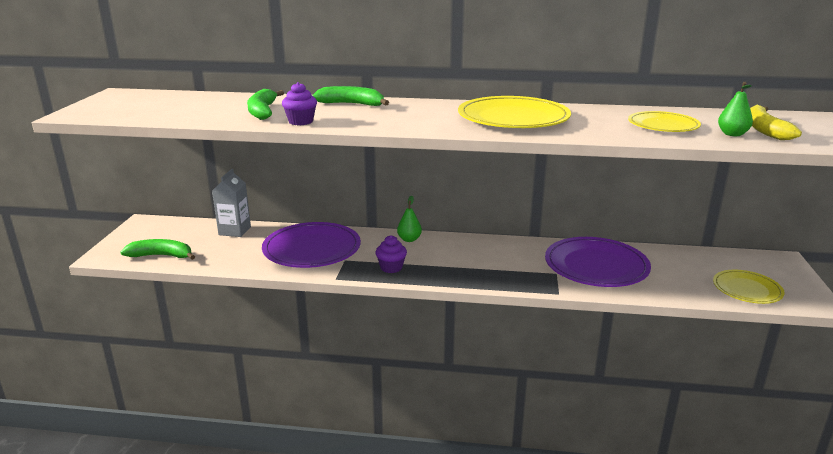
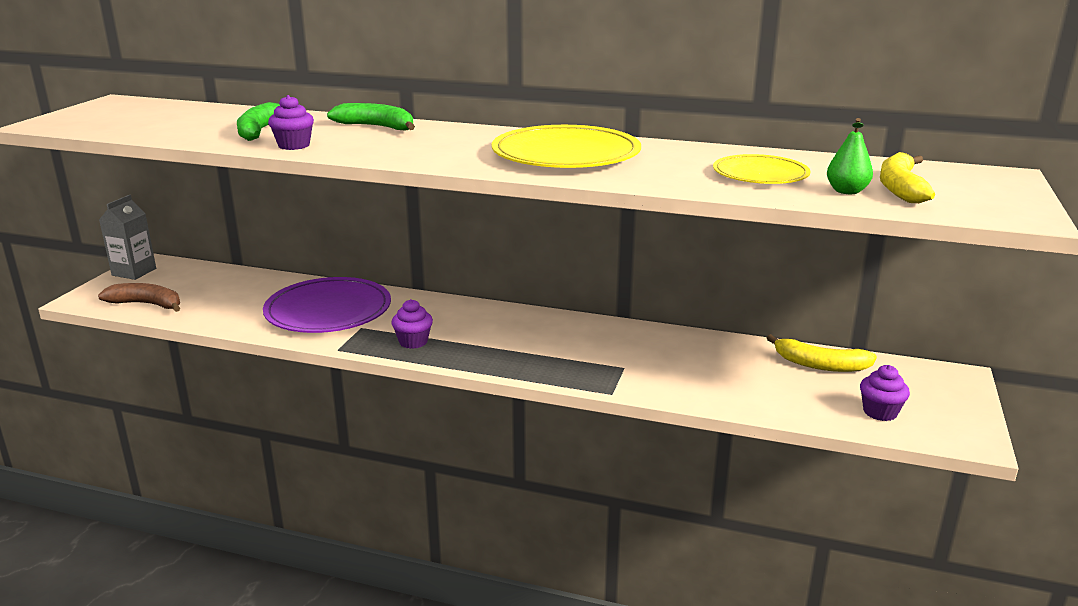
camera: 10 degrees right, 0 degrees up
(161, 256) = (147, 304): green banana -> brown banana
(234, 231) = (248, 281): grey carton -> grey carton (134, 272)
(409, 239) = (456, 308): green pear -> none
(596, 266) = (684, 362): purple plate -> none
(689, 259) = (820, 365): none -> yellow banana
(747, 289) = (880, 412): yellow plate -> purple cupcake

